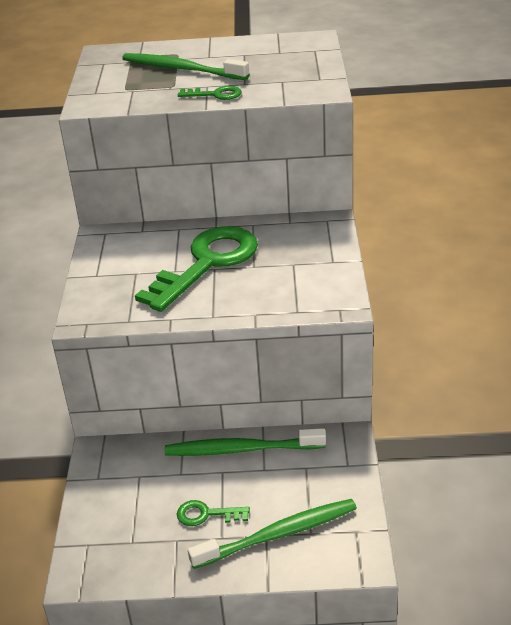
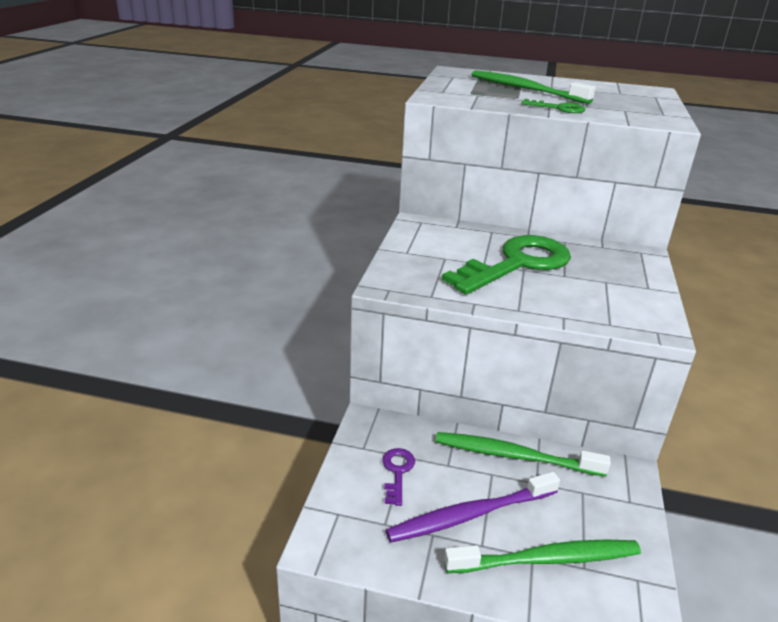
camera: 10 degrees right, 5 degrees down
(134, 493) = (397, 472): none -> purple key
(206, 514) = (469, 515): green key -> purple toothbrush

